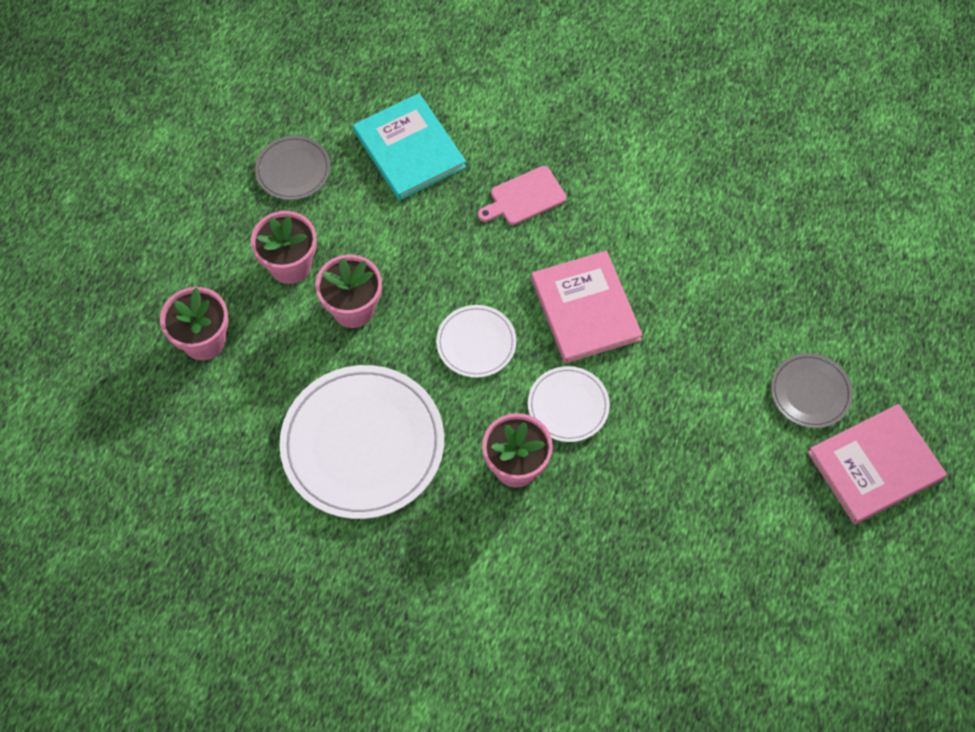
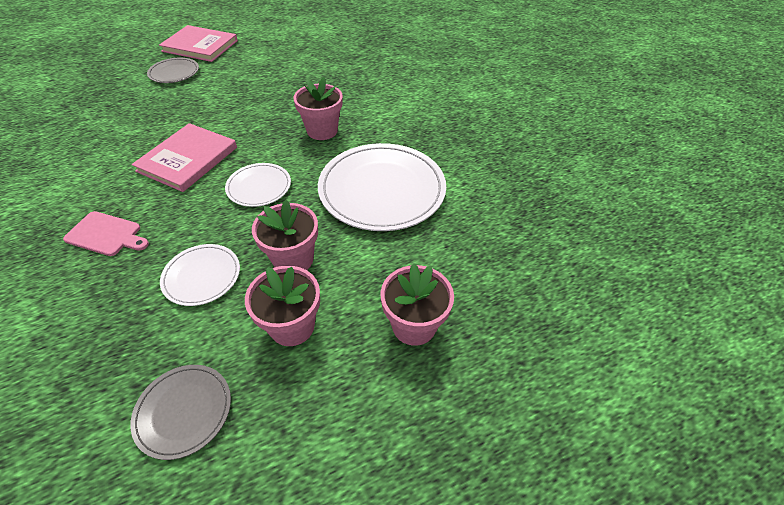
camera: 135 degrees left, 15 degrees down
(409, 149) = (95, 337): turquoise book -> none
(568, 405) = (264, 133): white plate -> white plate (202, 276)

